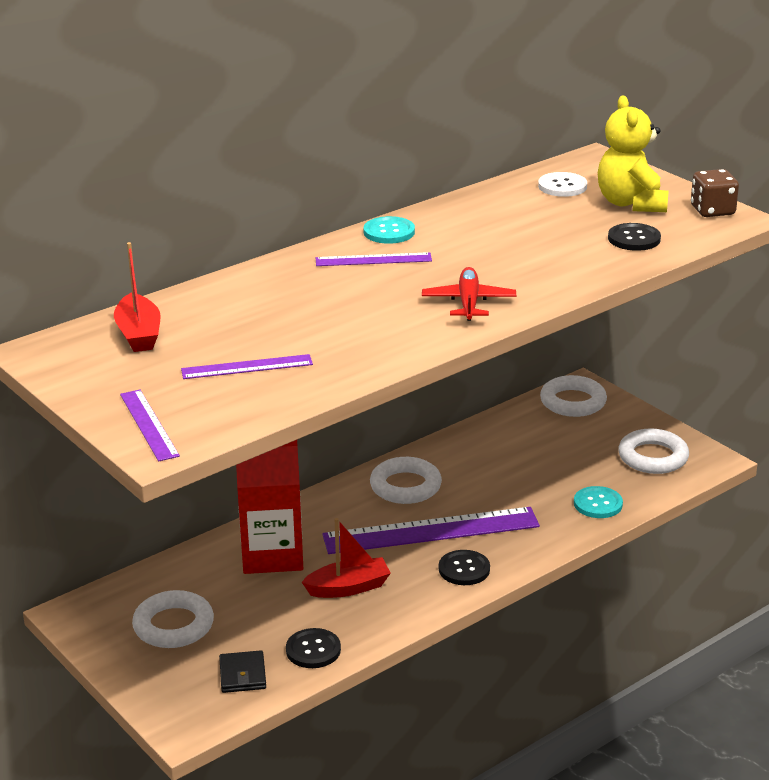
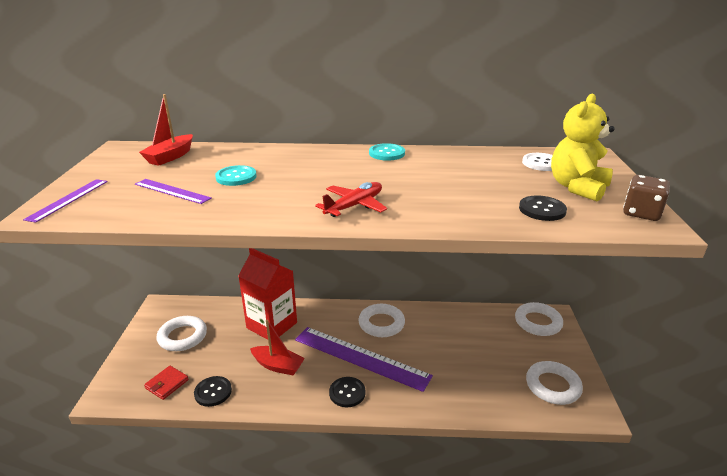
camera: 40 degrees right, 0 degrees up
(242, 675) = (167, 384): black wallet -> red wallet
(373, 260) = (350, 163): purple ruler -> none
(598, 504) = (478, 398): turquoise button -> turquoise button (236, 177)

